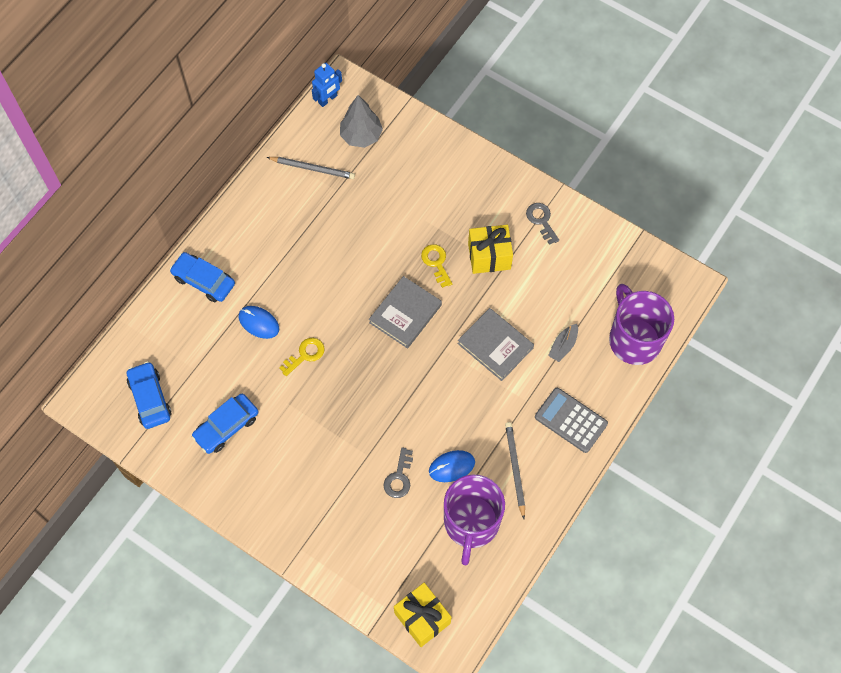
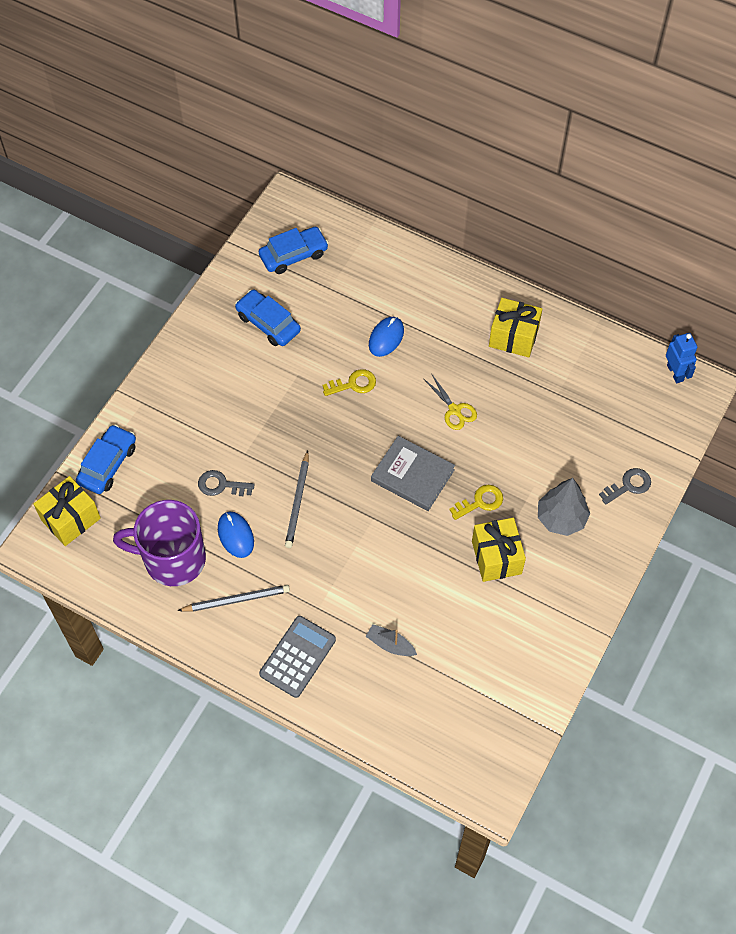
camera: 85 degrees right, 5 degrees down
(204, 281) = (429, 283): blue car -> blue car (108, 464)
(274, 217) = (513, 337): none -> yellow gift
(305, 355) = (353, 384): yellow key -> yellow key turned 60 degrees counterclockwise
(313, 168) = (581, 367): grey pencil -> grey pencil (298, 502)
(328, 99) = (675, 373): blue robot -> blue robot turned 150 degrees counterclockwise
(343, 273) = (454, 410): none -> yellow scissors
(361, 136) = (633, 411): grey tree -> grey tree (561, 518)
(495, 346) = (383, 571): grey book -> none
(541, 220) = (553, 613): grey key -> grey key (629, 485)
(634, 339) = (407, 726): purple mug -> none

